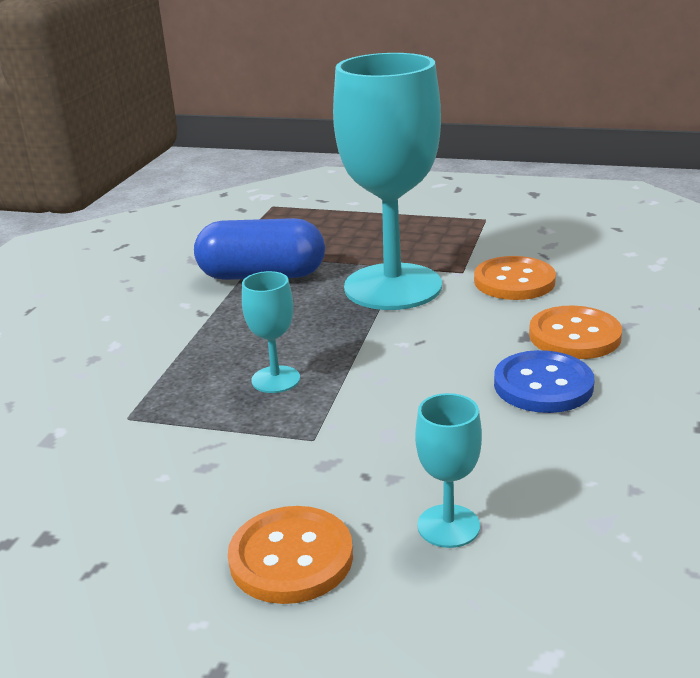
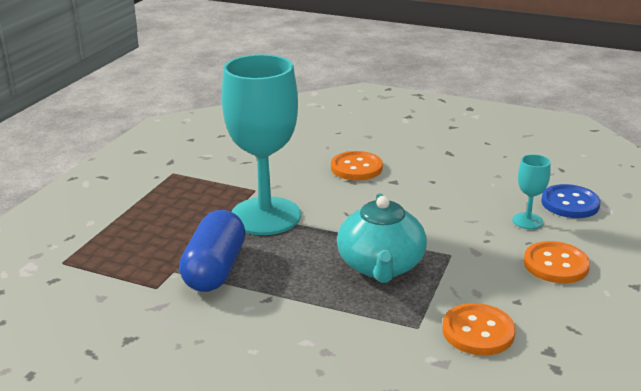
camera: 85 degrees left, 0 degrees up
(275, 379) = (381, 266): turquoise goblet -> turquoise teapot
(514, 281) = (279, 175): orange button -> orange button (478, 331)
(543, 385) = (406, 183): blue button -> blue button (570, 203)

